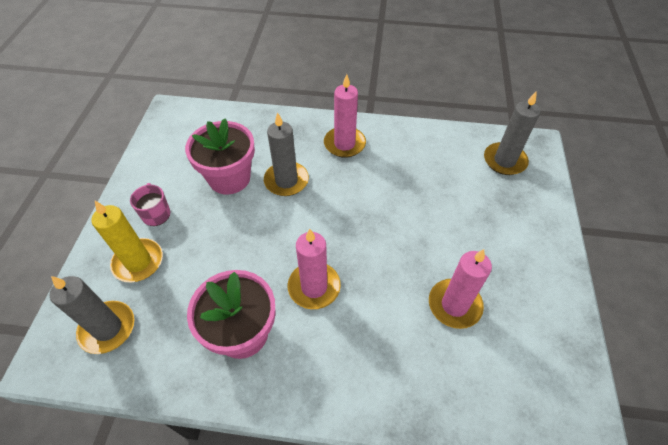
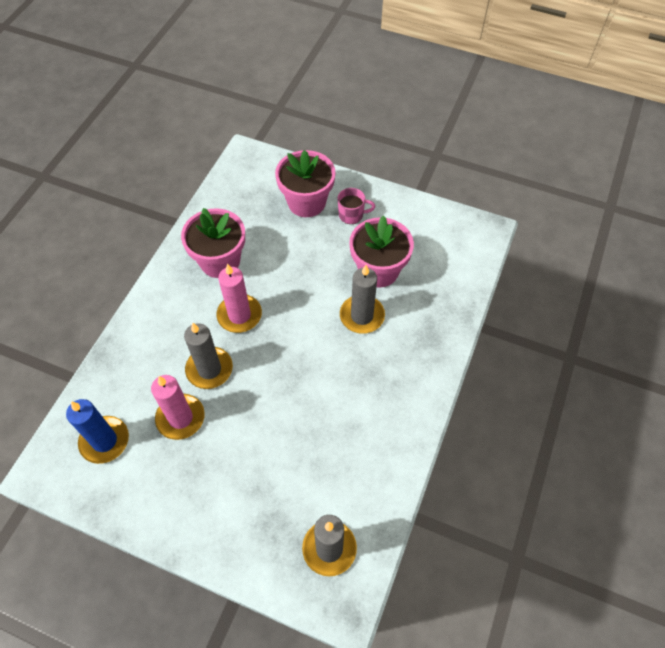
camera: 105 degrees right, 5 degrees up
(107, 328) = (256, 185): grey candle -> grey candle (209, 369)
(138, 262) = (306, 202): yellow candle -> pink flower pot
(344, 144) = (399, 380): pink candle -> none
(516, 375) = (104, 441): none -> blue candle

